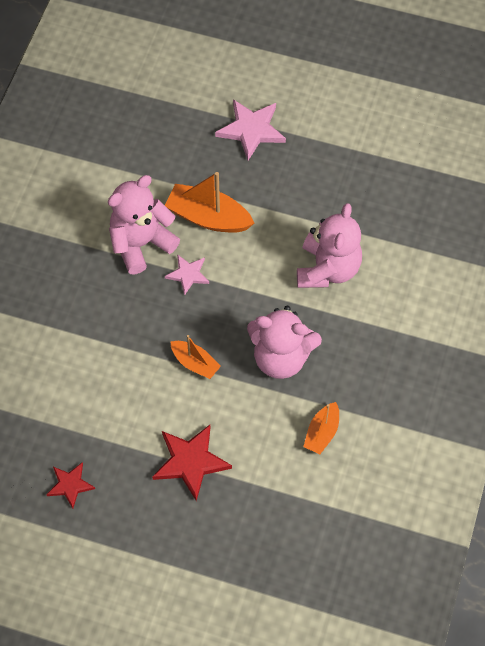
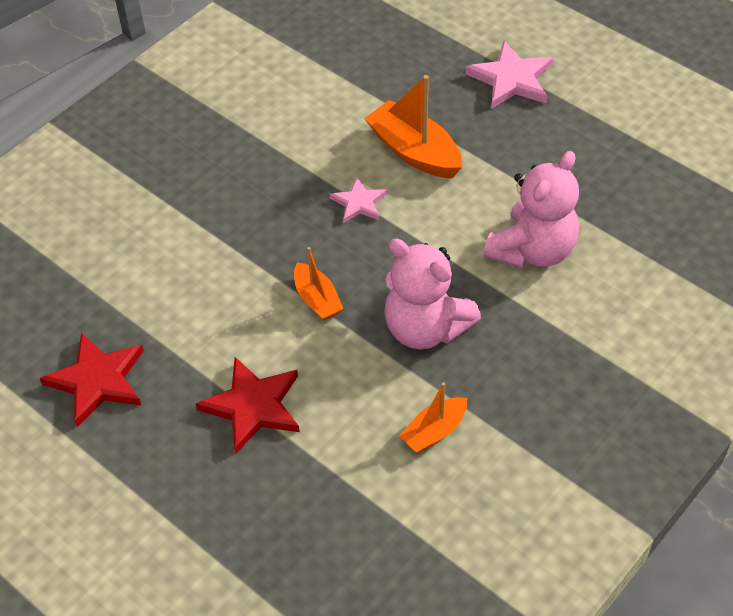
camera: 25 degrees right, 10 degrees down
(70, 485) = (97, 381): red star -> red star, size x1.66
(141, 243) = (322, 155): pink teddy bear -> none

